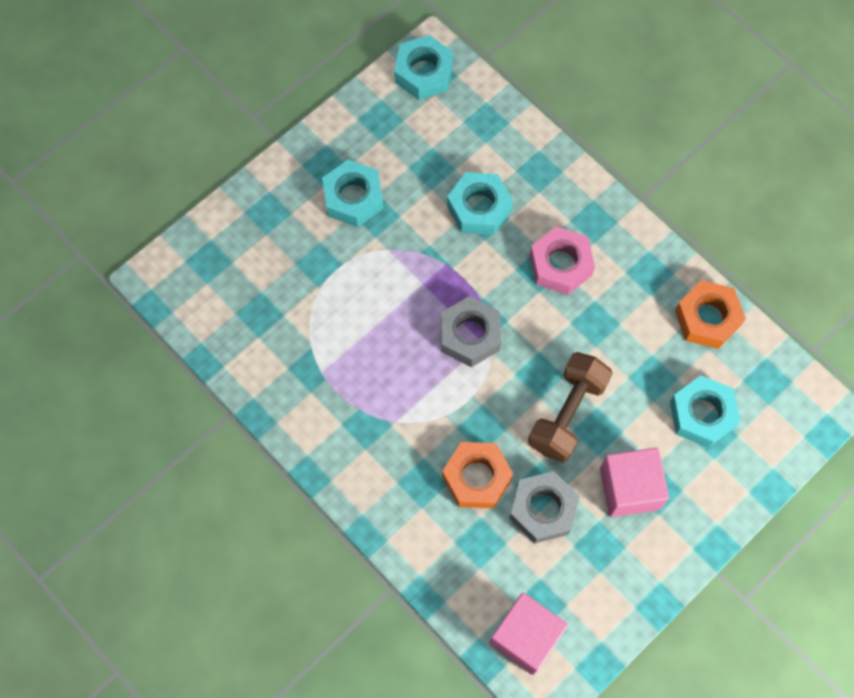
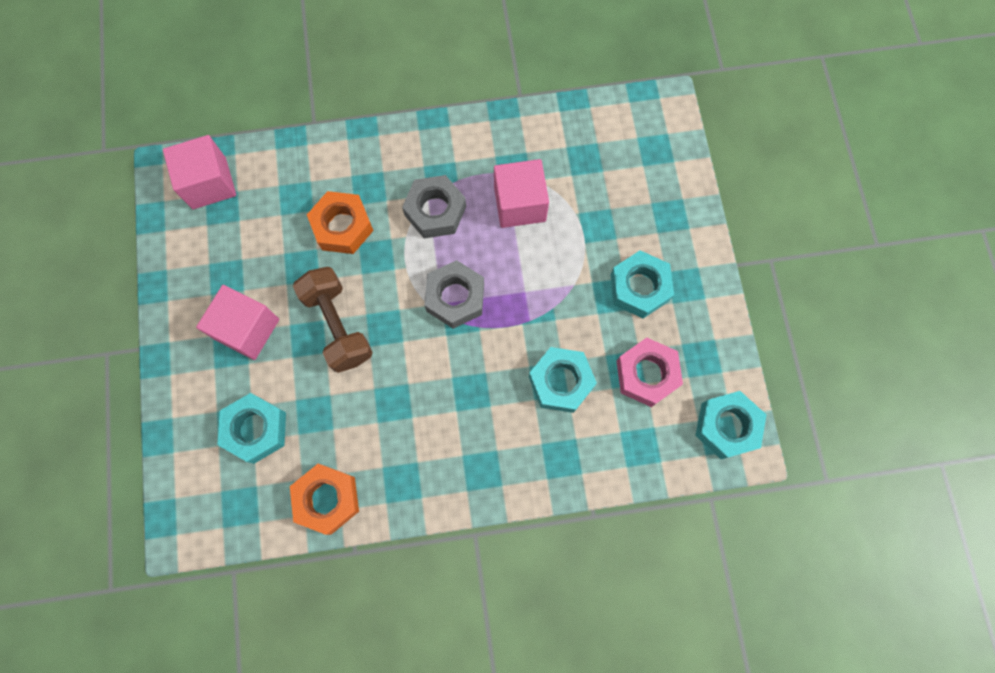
camera: 125 degrees right, 5 degrees up
(344, 340) = (519, 204): none -> pink cube
(542, 509) = (283, 256): grey nut -> grey nut (435, 211)
(560, 265) = (462, 412): pink nut -> pink nut (646, 374)

